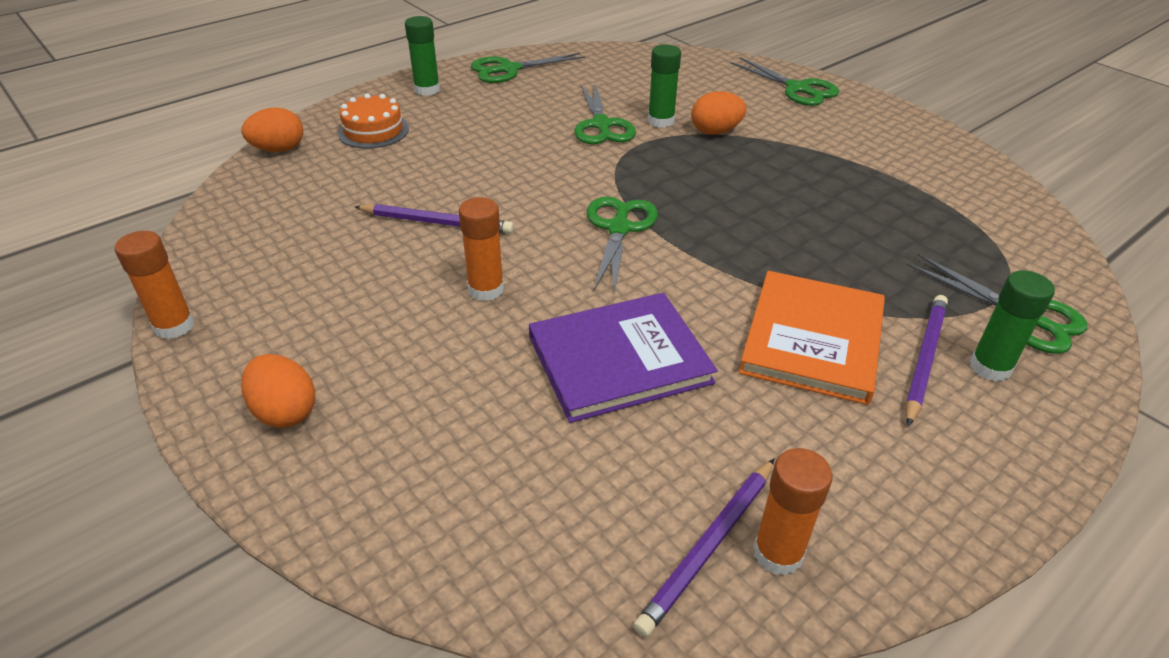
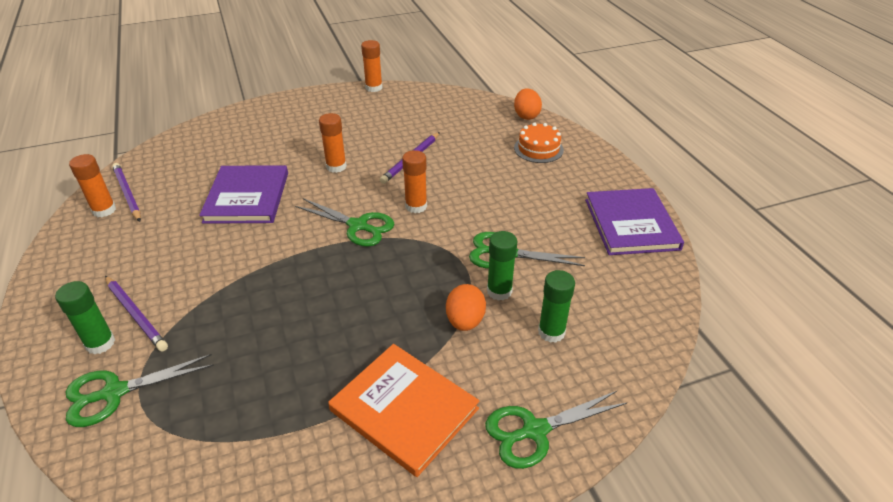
camera: 110 degrees right, 0 degrees up
(285, 411) = (297, 109): orange egg -> none
(427, 90) = (599, 177): green glue stick -> green glue stick (551, 332)
(509, 69) = (631, 224): green scissors -> purple book
(550, 194) = (416, 206): none -> orange glue stick
(813, 339) = (195, 272): orange book -> orange book (404, 409)

